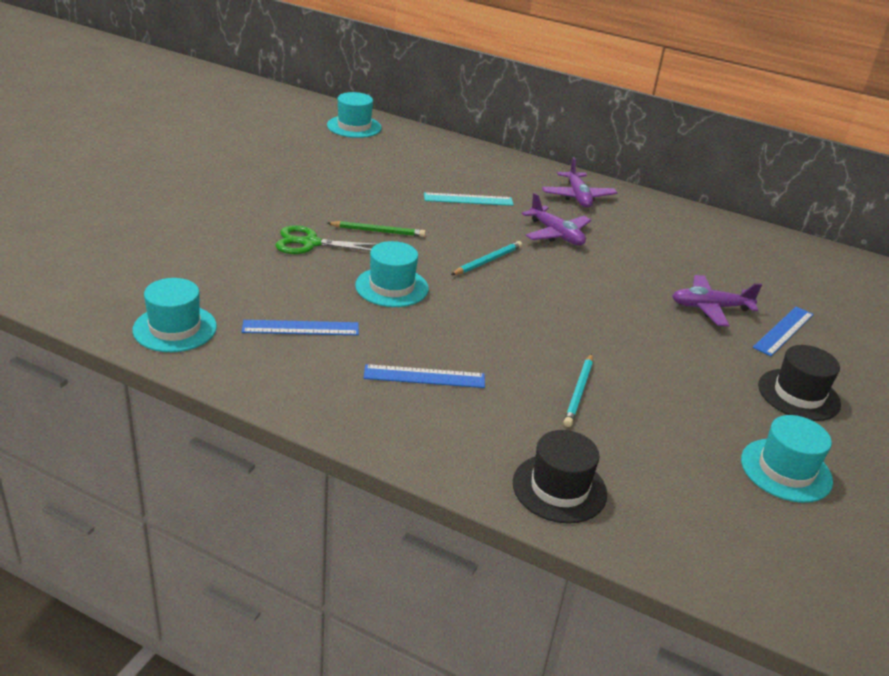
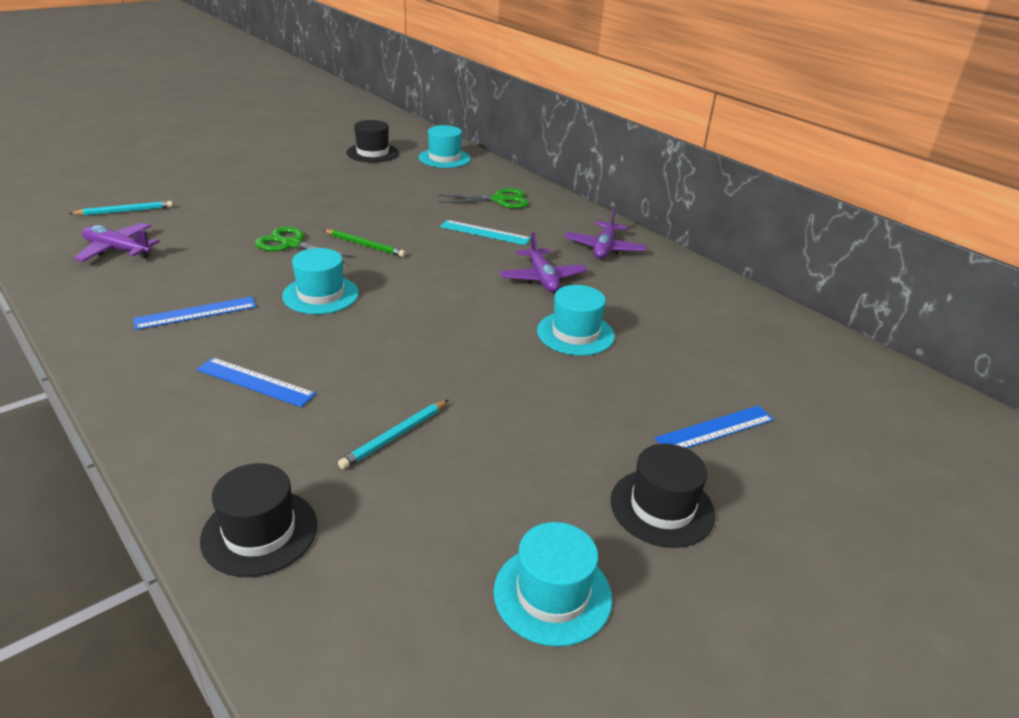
camera: 25 degrees right, 0 degrees up
(175, 328) = (93, 291): turquoise hat -> turquoise hat (575, 333)
(279, 131) = (372, 153): none -> black hat
(301, 328) = (196, 313): blue ruler -> blue ruler turned 45 degrees counterclockwise
(448, 164) = (500, 200): none -> green scissors
(487, 261) = (442, 289): turquoise pencil -> turquoise pencil (124, 211)
(710, 308) = (645, 384): purple plane -> purple plane (118, 250)

